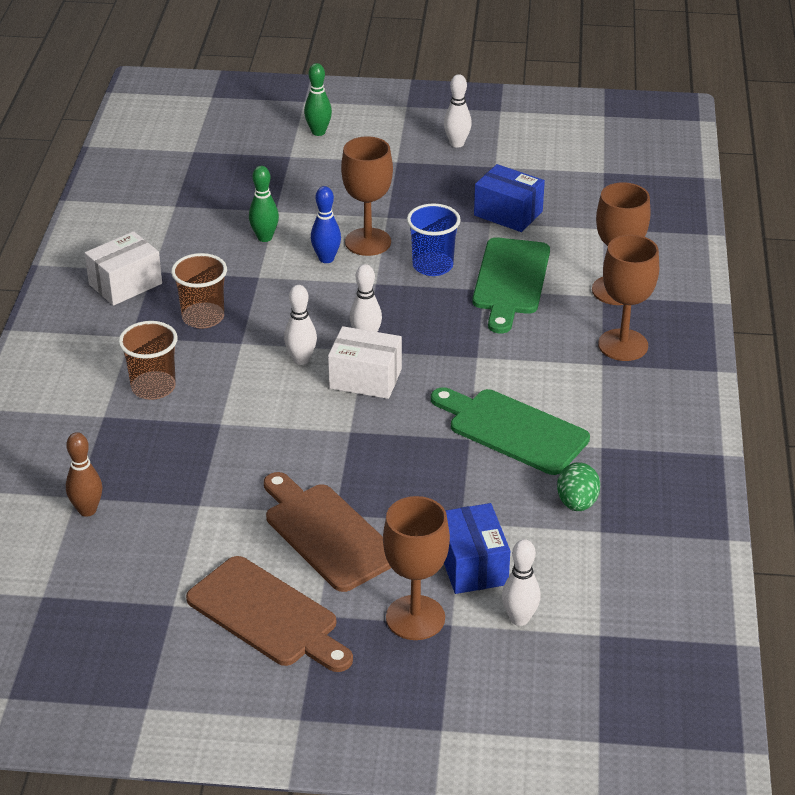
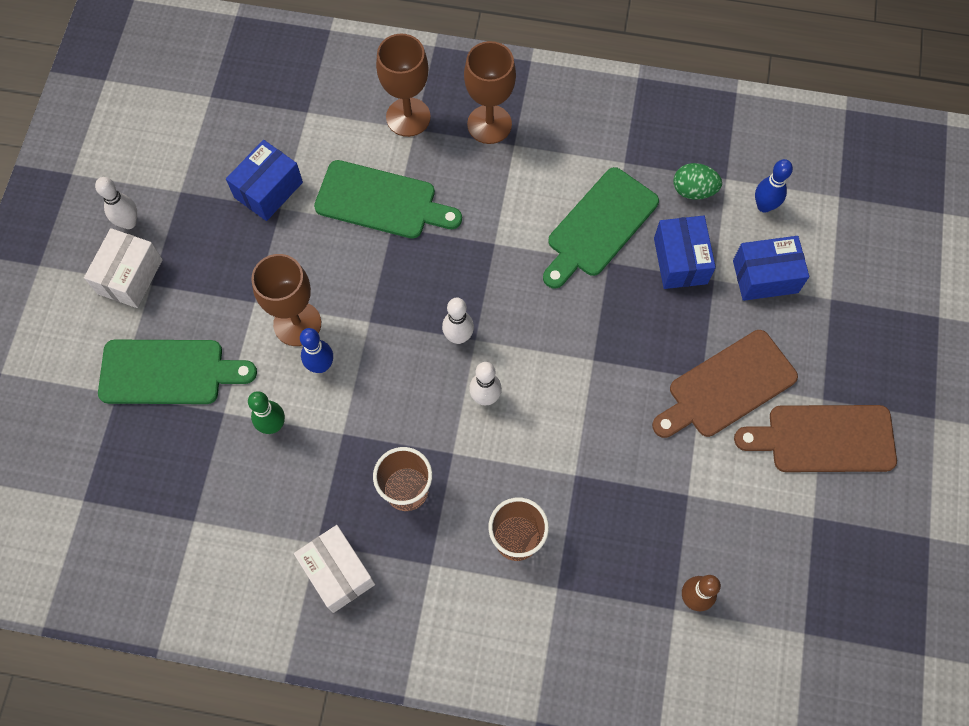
camera: 85 degrees left, 30 degrees up
(267, 615) = (824, 439): brown cutting board -> brown cutting board turned 135 degrees counterclockwise
(312, 179) = (168, 372): none -> green cutting board
(318, 132) = (73, 361): green bowling pin -> none
(365, 379) = (519, 341): white box -> white box (130, 276)
(415, 618) = (825, 325): brown goblet -> none
(432, 266) = (347, 267): blue cup -> none
(480, 494) = (680, 261): none -> blue box
(519, 619) = (824, 249): white bowling pin -> none
(569, 564) = (764, 206): none -> blue bowling pin

